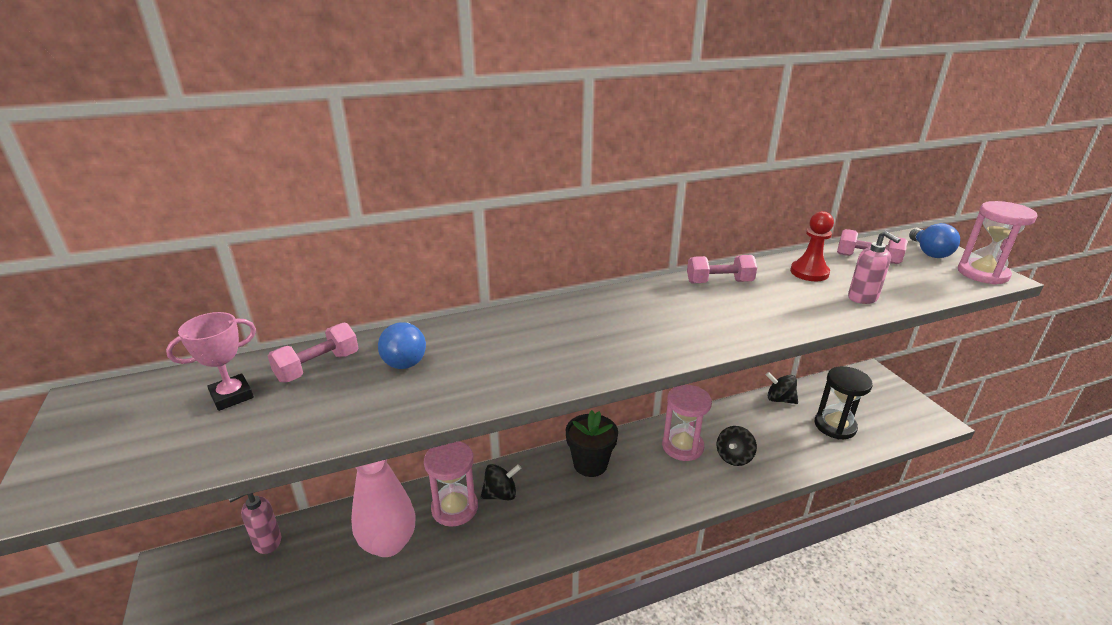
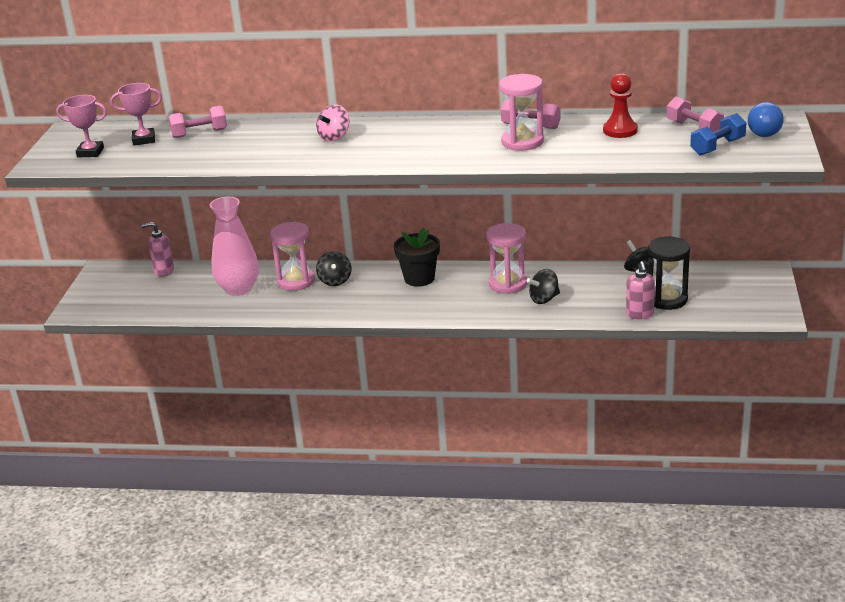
camera: 30 degrees right, 0 degrees up
(143, 442) = (90, 152): none -> pink trophy
(405, 358) = (253, 137): blue light bulb -> none
(501, 494) = (335, 281): black spinning top -> black spinning top turned 75 degrees clockwise
(516, 337) = (334, 137): none -> pink spinning top
(863, 298) = (632, 154): pink soap dispenser -> pink soap dispenser (640, 314)
(920, 275) = (717, 147): none -> blue dumbbell
(982, 273) = (781, 154): pink hourglass -> pink hourglass (522, 142)

